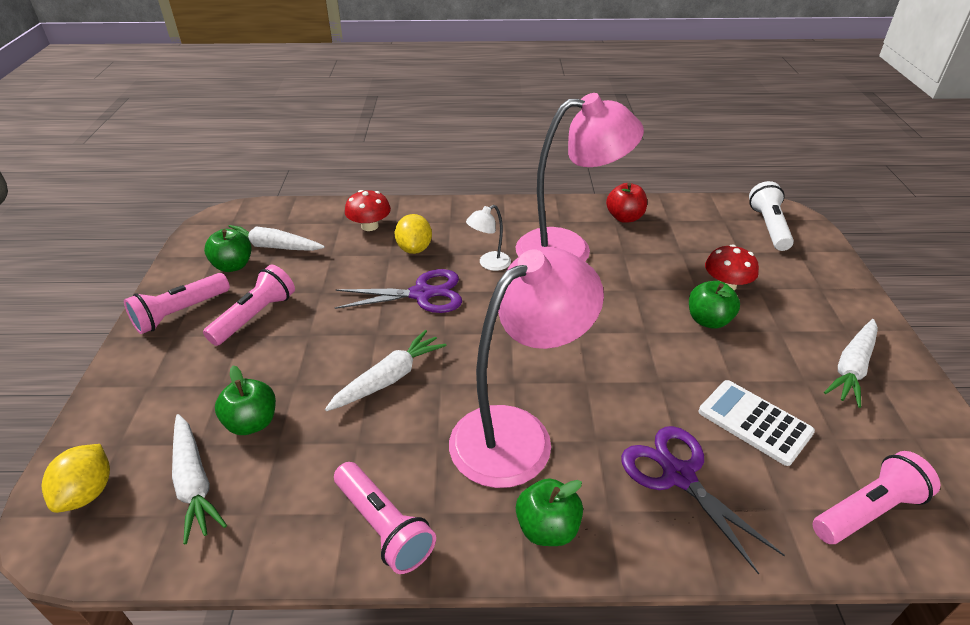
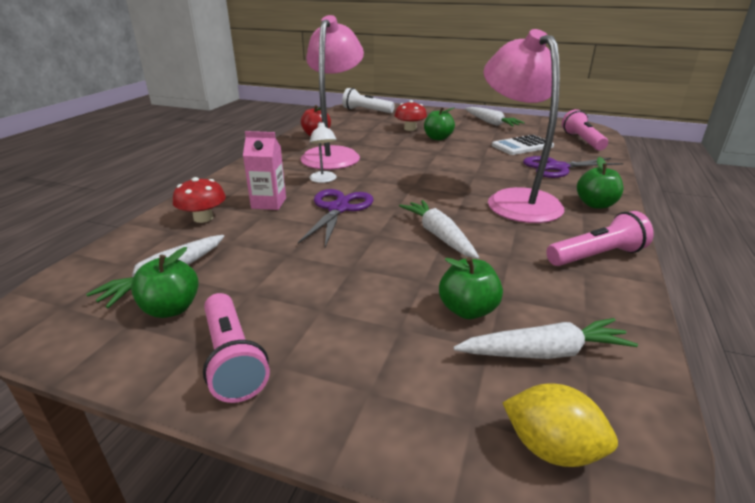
camera: 70 degrees left, 10 degrees down
(255, 316) = (294, 298): pink flashlight -> none
(414, 249) = (269, 203): yellow lemon -> pink carton

